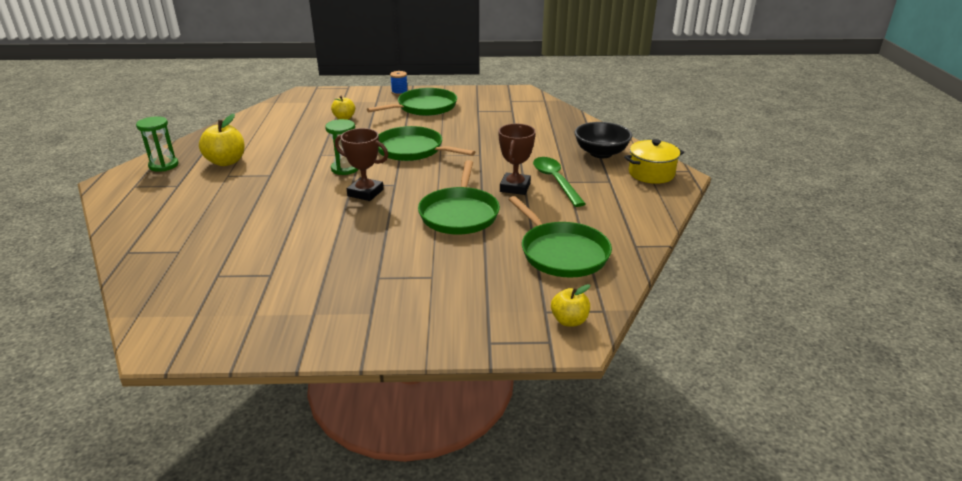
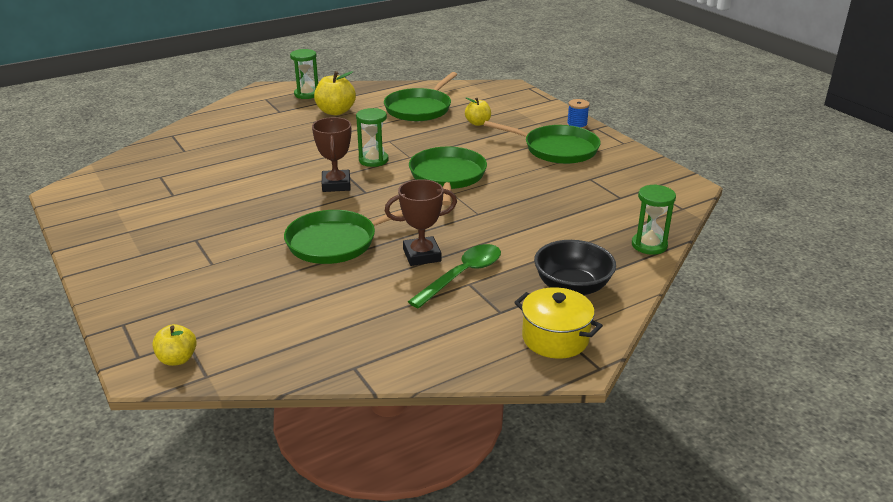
camera: 60 degrees right, 0 degrees up
(561, 252) = (303, 321): green pan -> green pan (420, 108)
(576, 120) = (649, 245): none -> green hourglass

